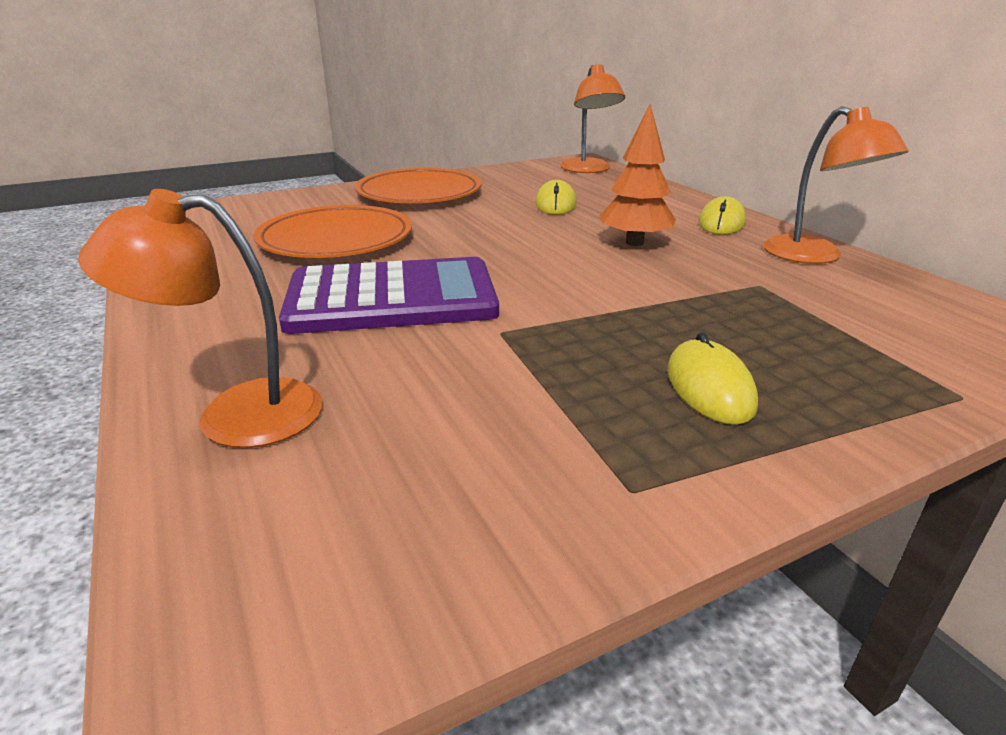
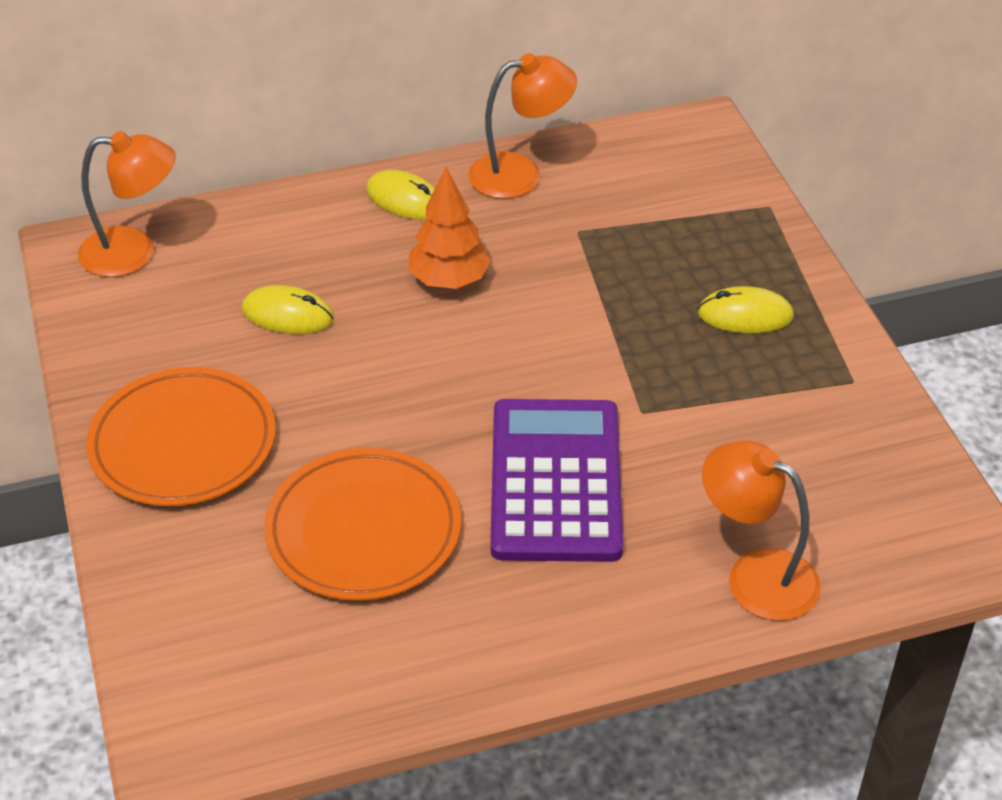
camera: 80 degrees left, 15 degrees up
(235, 414) = (755, 575): orange lamp -> orange lamp turned 120 degrees clockwise

